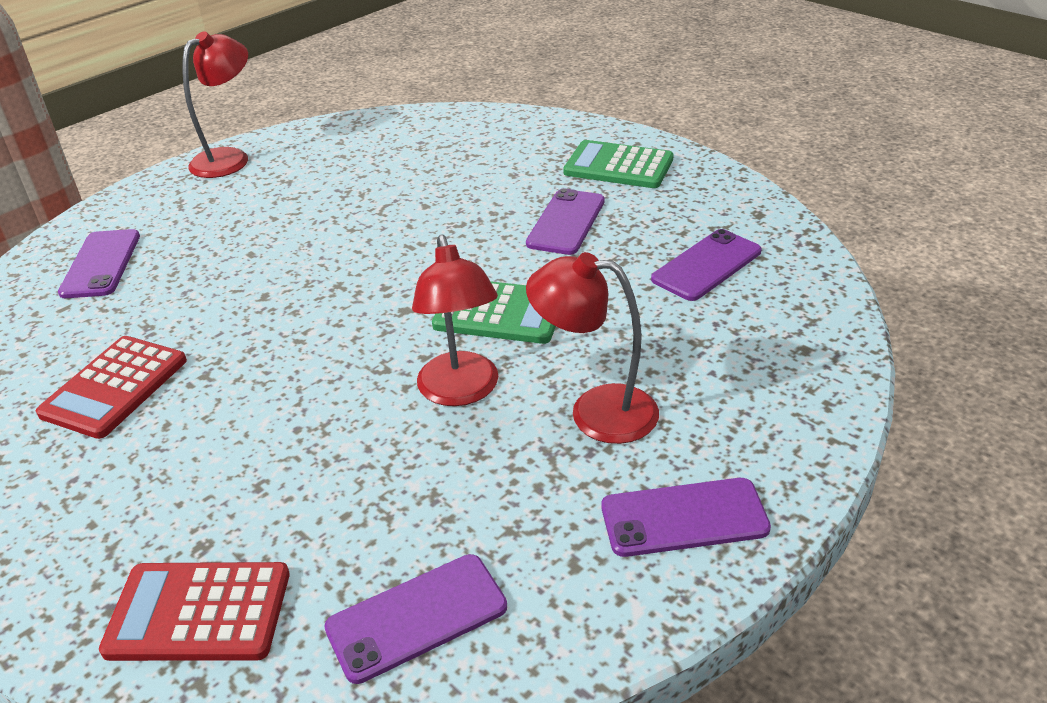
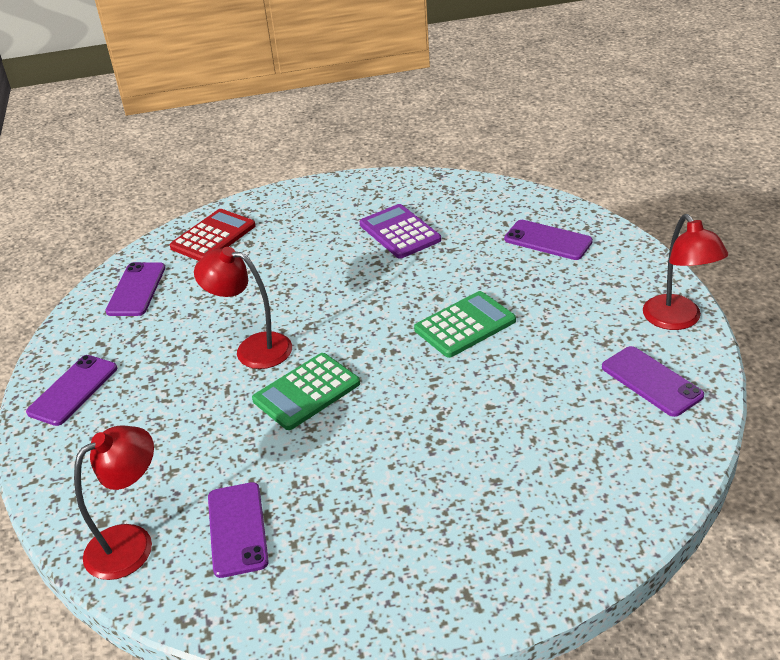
camera: 125 degrees right, 0 degrees up
(114, 387) = (400, 232): red calculator -> purple calculator
(566, 222) = (381, 477): purple phone -> purple phone (651, 381)
(596, 411) = (174, 394): red lamp -> red lamp (131, 543)
(618, 166) = (442, 563): green calculator -> green calculator (465, 325)

